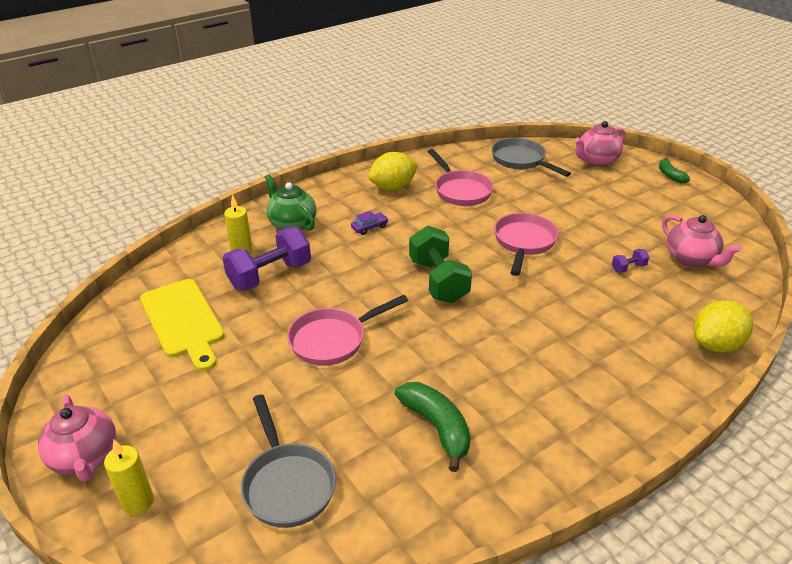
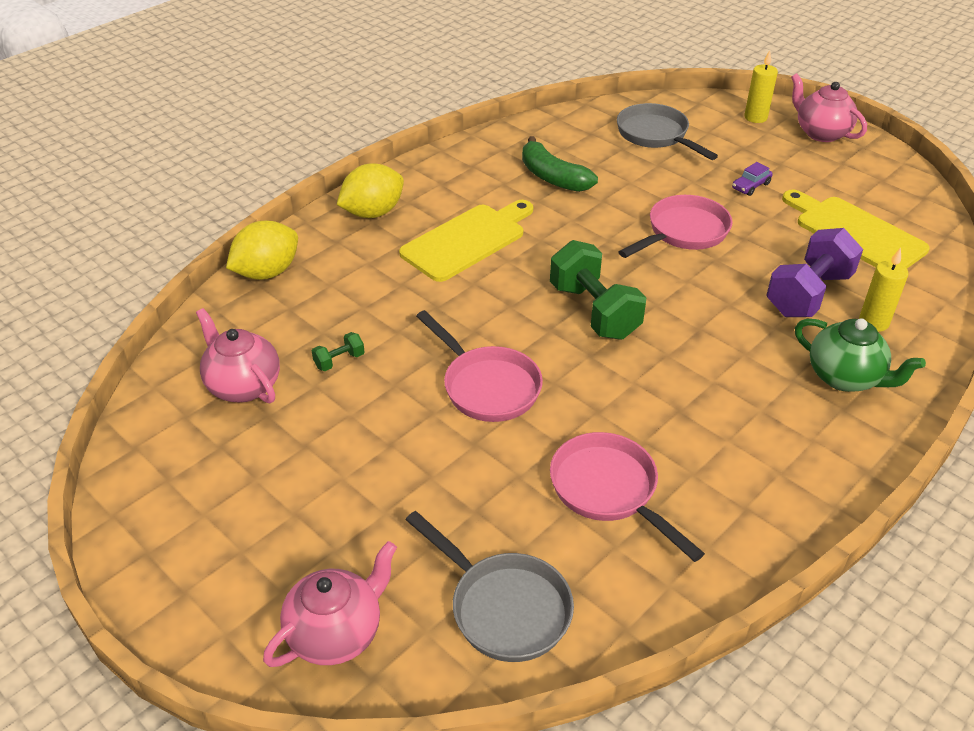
camera: 170 degrees right, 5 degrees up
(369, 227) = (726, 386): purple car -> purple car (750, 186)
(393, 187) = (733, 482): yellow lemon -> yellow lemon (373, 213)
(523, 243) = (487, 386): pink pan -> pink pan turned 45 degrees counterclockwise
(535, 356) = (467, 240): none -> yellow cutting board
(628, 268) = (339, 361): purple dumbbell -> green dumbbell
(670, 175) = (189, 598): green banana -> none

